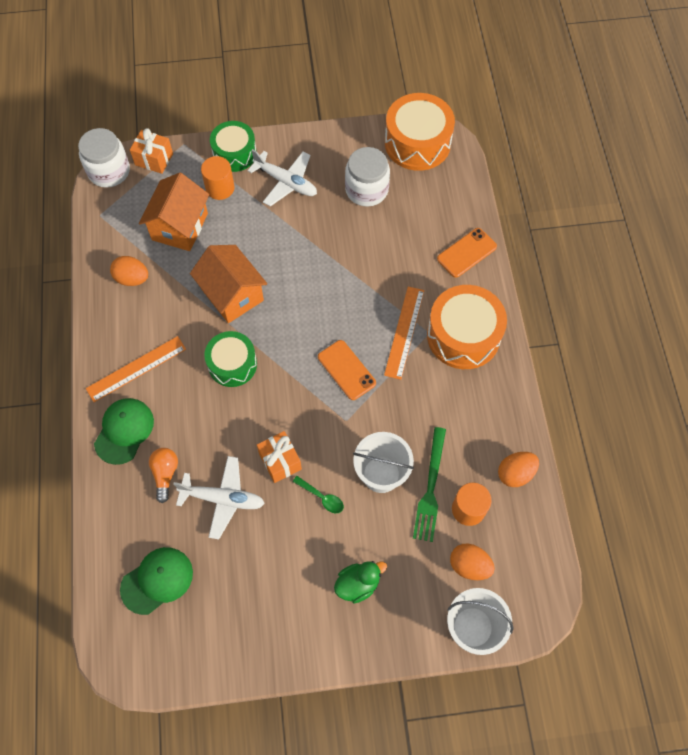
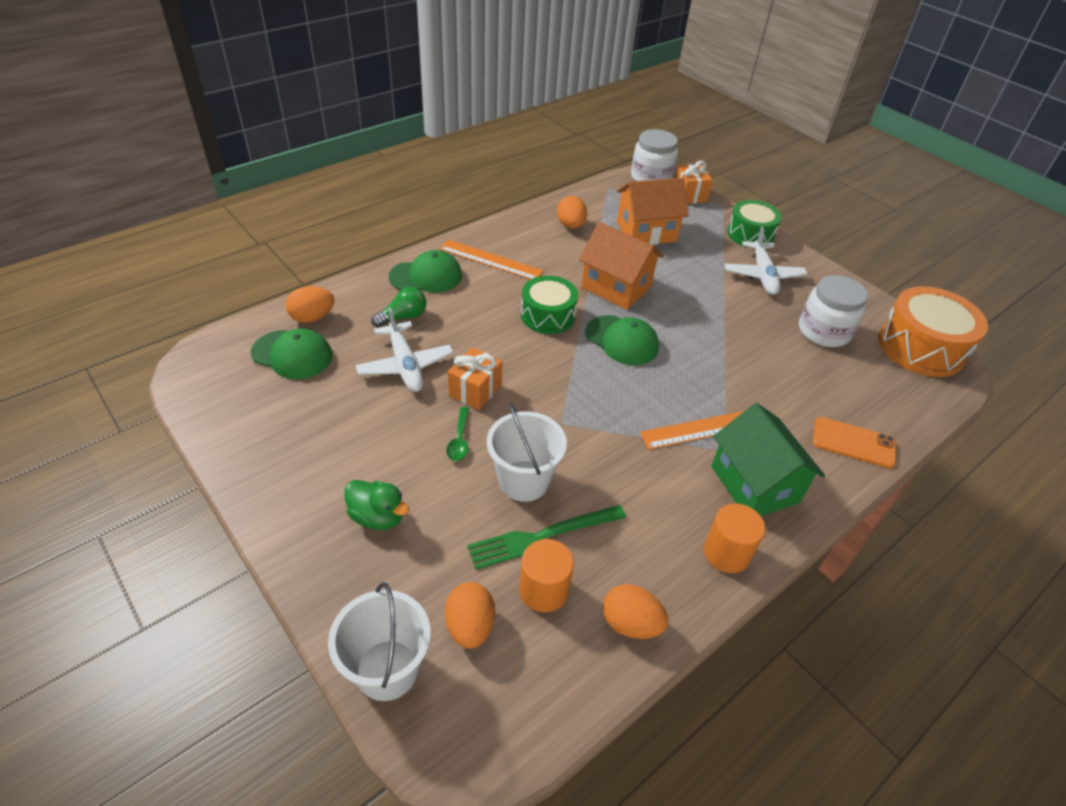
camera: 55 degrees right, 20 degrees down
(120, 547) = (312, 317): none -> orange egg
(165, 474) = (403, 317): orange light bulb -> green light bulb
(220, 188) = (708, 239): orange cylinder -> orange cylinder (726, 553)
(232, 294) = (616, 287): orange house -> orange house turned 75 degrees counterclockwise
(292, 329) = (622, 340): none -> green cap
(346, 370) = (617, 399): orange phone -> none
(463, 335) = (754, 484): orange drum -> green house

